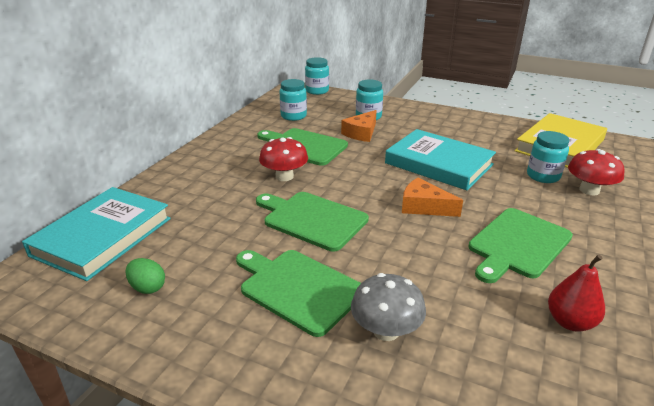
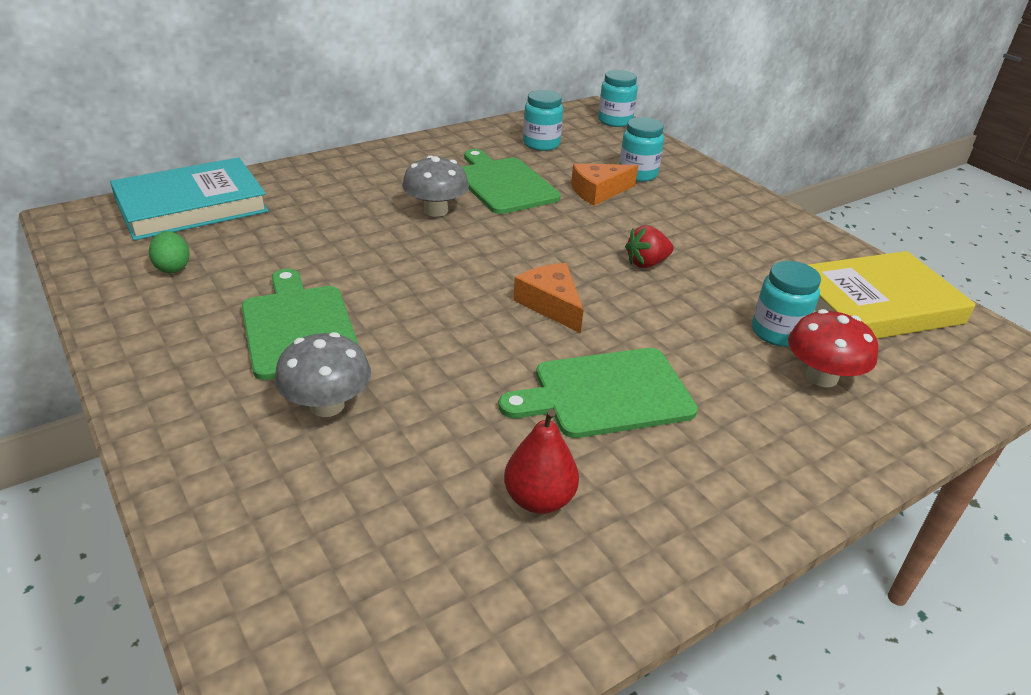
camera: 30 degrees right, 5 degrees up
(284, 176) = (436, 210): red mushroom -> grey mushroom
(312, 219) = (403, 267): green cutting board -> none
(438, 164) = (646, 263): turquoise book -> red strawberry

